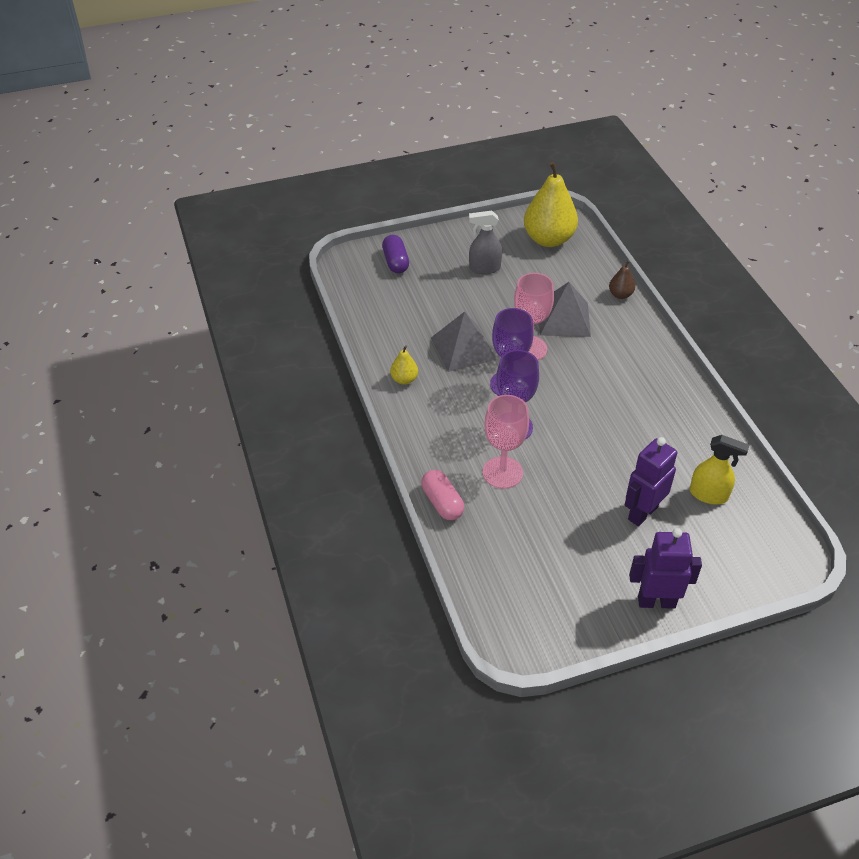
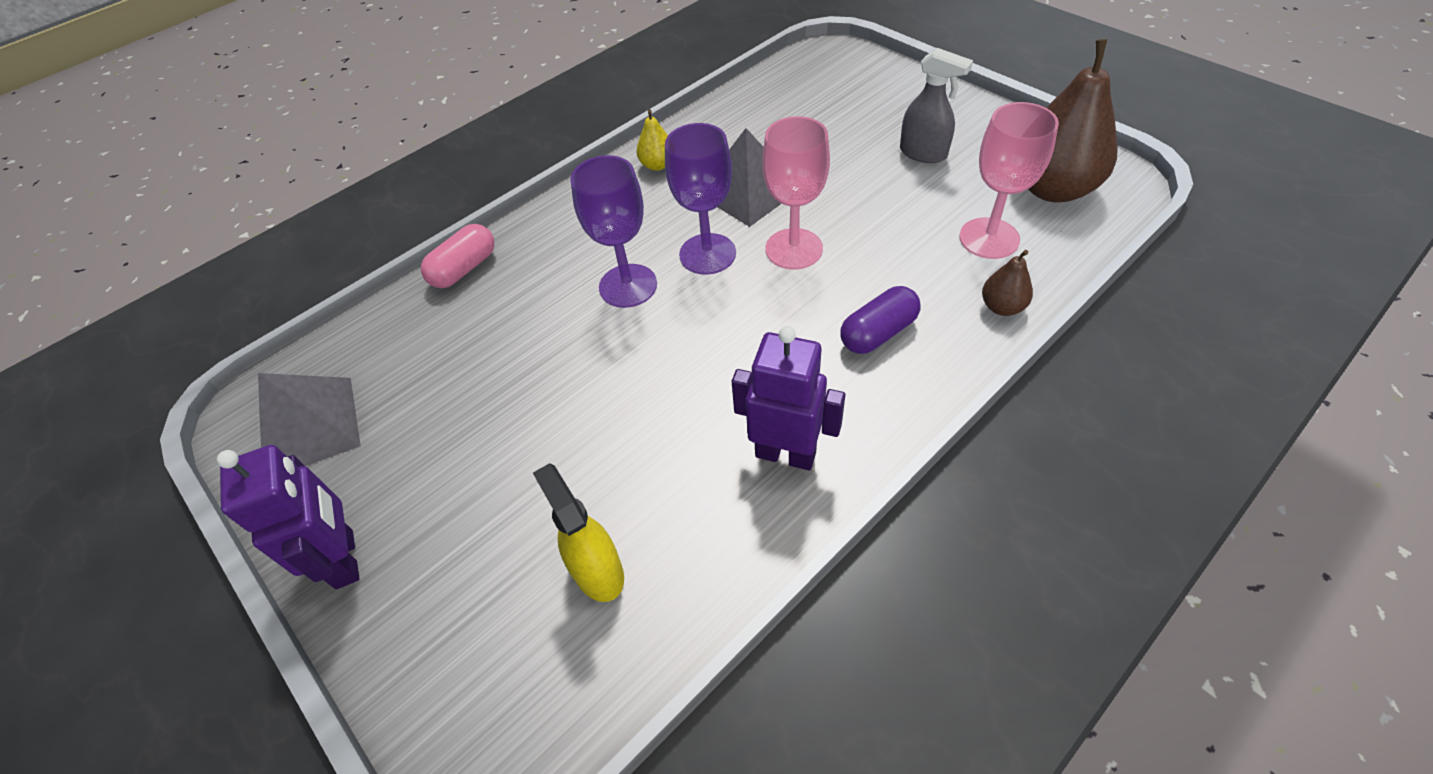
camera: 70 degrees right, 5 degrees up
(395, 262) = (863, 83): purple capsule -> purple capsule (878, 333)
(484, 268) = (923, 153): grey spray bottle -> grey spray bottle turned 150 degrees clockwise
(502, 472) = (538, 304): pink goblet -> pink goblet (989, 238)
(548, 239) = (1052, 189): yellow pear -> brown pear
(564, 318) = (887, 262): grey pyramid -> grey pyramid (308, 427)
(642, 513) = (521, 486): purple robot -> purple robot (785, 454)
(709, 495) = (597, 571): yellow spray bottle -> yellow spray bottle turned 150 degrees clockwise

